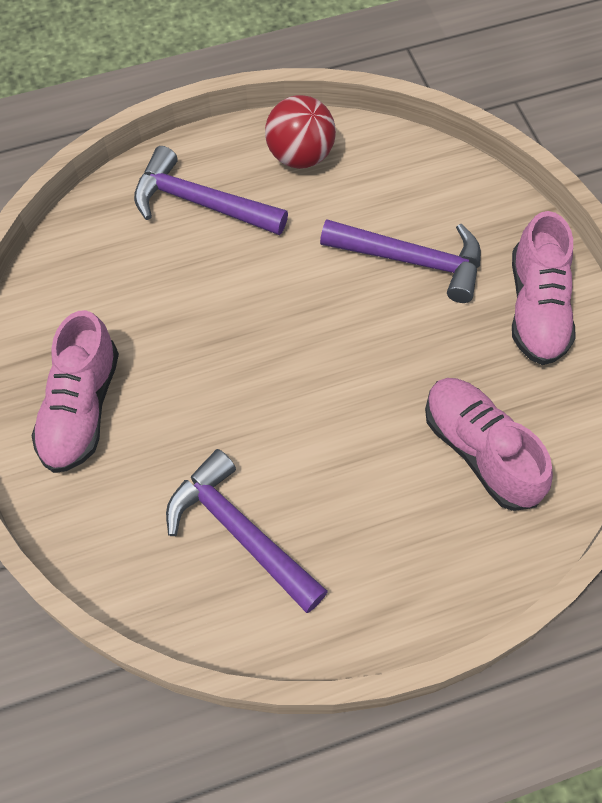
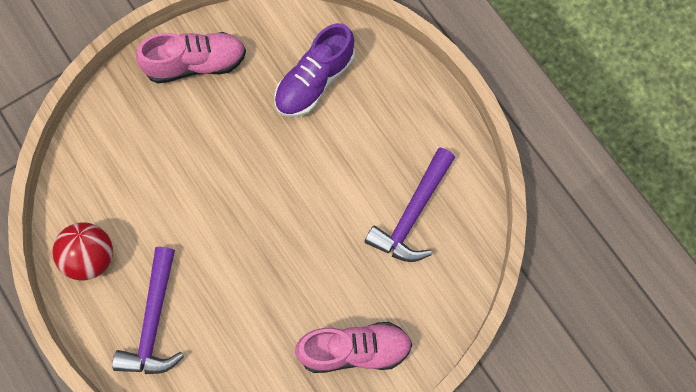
camera: 105 degrees left, 10 degrees up
(411, 260) = (174, 153): purple hammer -> none
(480, 451) = (314, 81): pink shoe -> purple shoe

